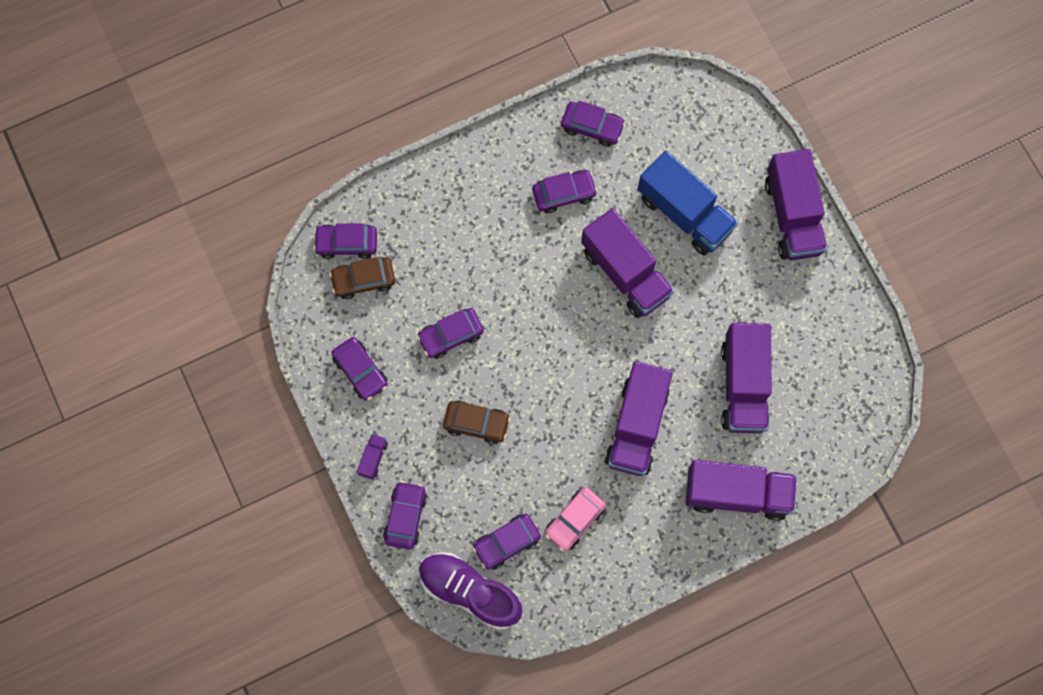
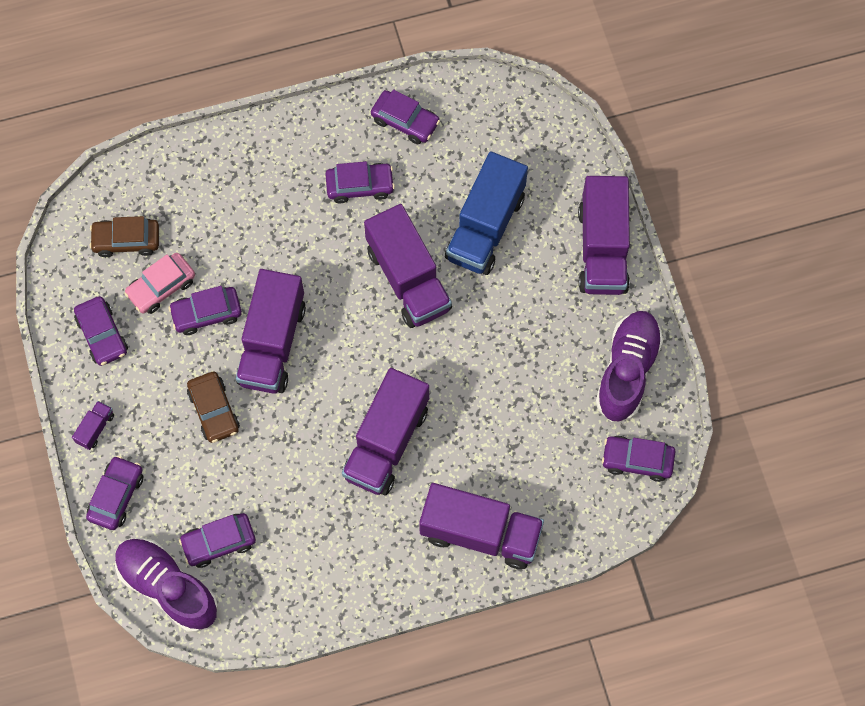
camera: 10 degrees right, 5 degrees down
(347, 243) = (117, 200): purple car -> purple car (637, 460)
(476, 423) = (214, 410): brown car -> brown car turned 45 degrees clockwise
(575, 520) = (297, 531): pink car -> pink car (161, 287)
(684, 213) = (485, 227): blue truck -> blue truck turned 60 degrees clockwise
(743, 385) = (511, 419): purple truck -> purple truck (272, 343)
(836, 324) = (627, 371): none -> purple shoe

